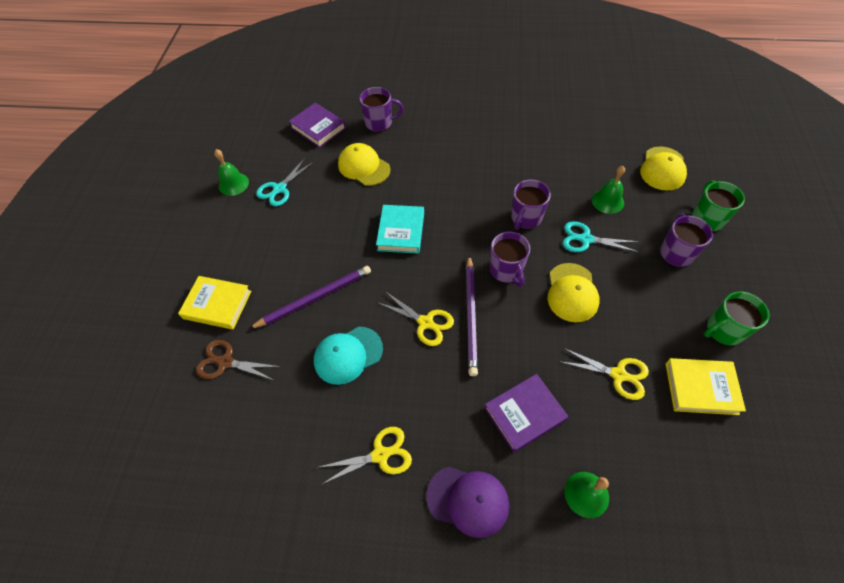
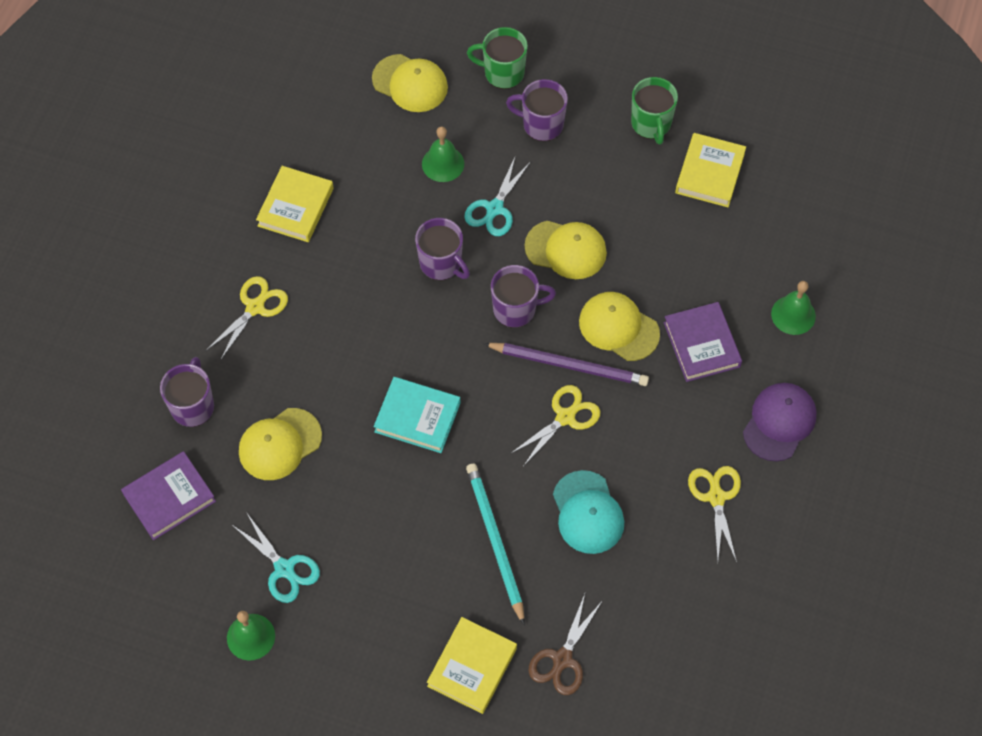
camera: 80 degrees left, 5 degrees up
(315, 298) = (495, 541): purple pencil -> turquoise pencil
(517, 344) = (618, 327): none -> yellow cap
(534, 135) = (295, 207): none -> yellow book
(618, 375) = (678, 241): yellow scissors -> yellow scissors (255, 307)

